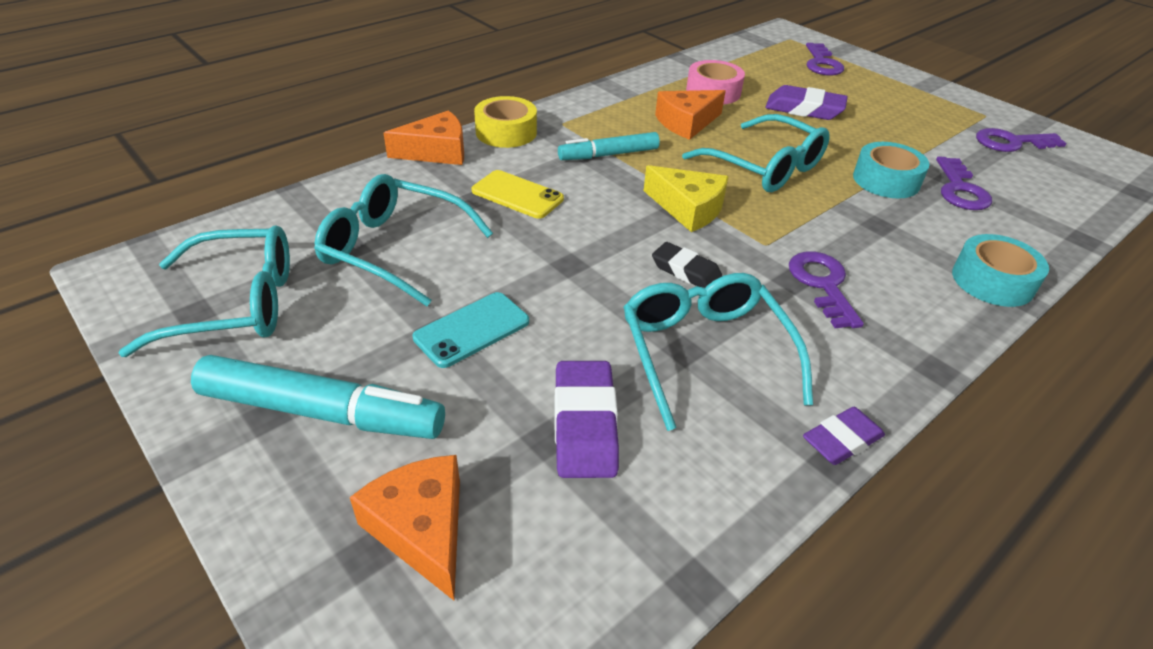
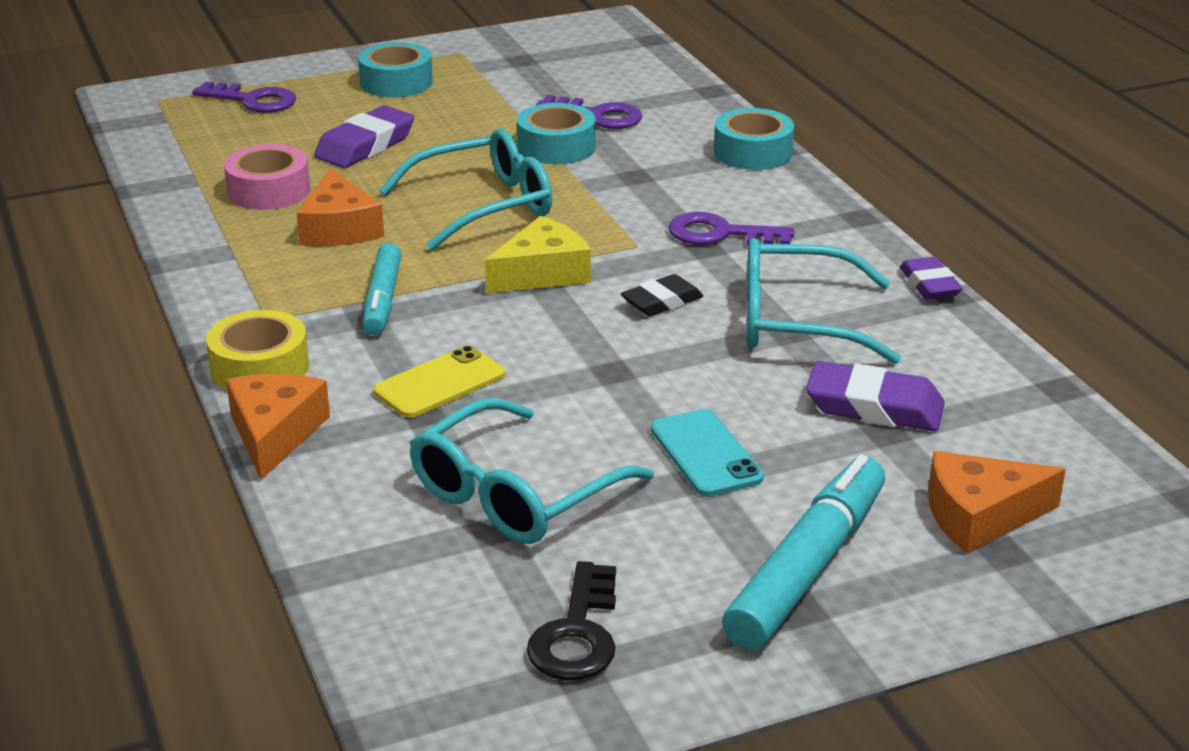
camera: 70 degrees left, 10 degrees down
(235, 304) = (577, 634): turquoise glasses -> black key
(907, 101) = (396, 82): none -> turquoise tape
(1011, 142) = (526, 60): purple key -> none

